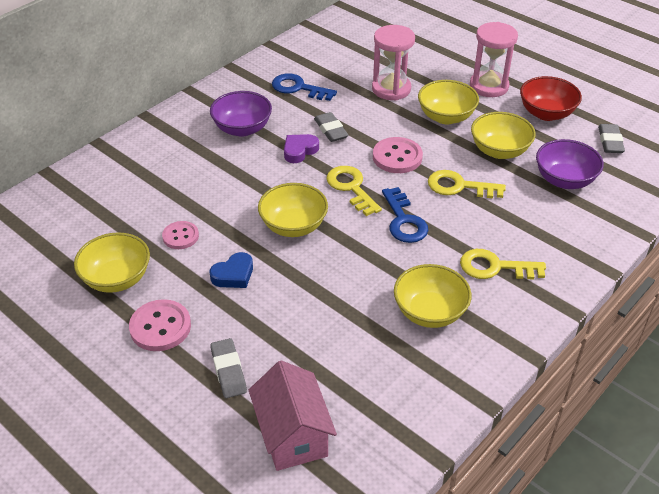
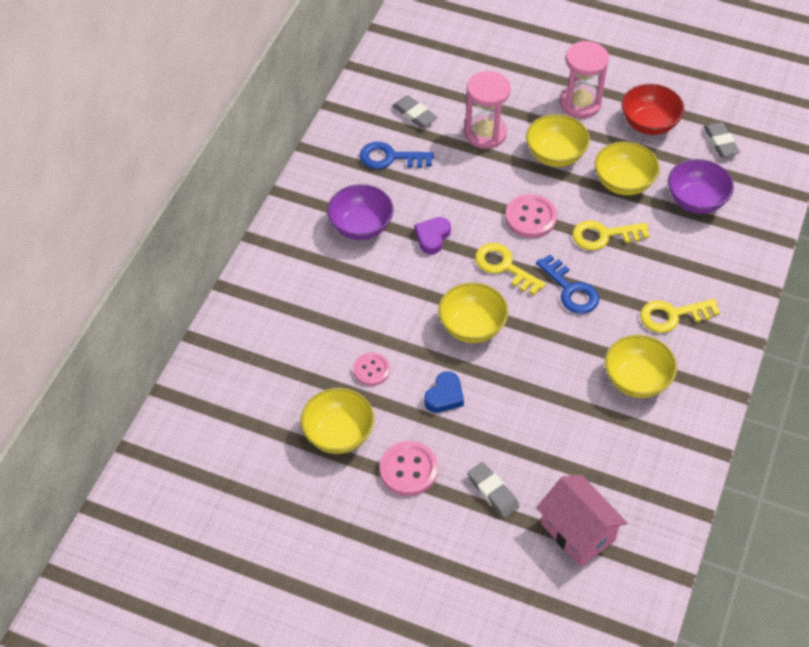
camera: 20 degrees left, 10 degrees up
(330, 130) = (450, 203): grey eraser -> grey eraser (414, 114)

